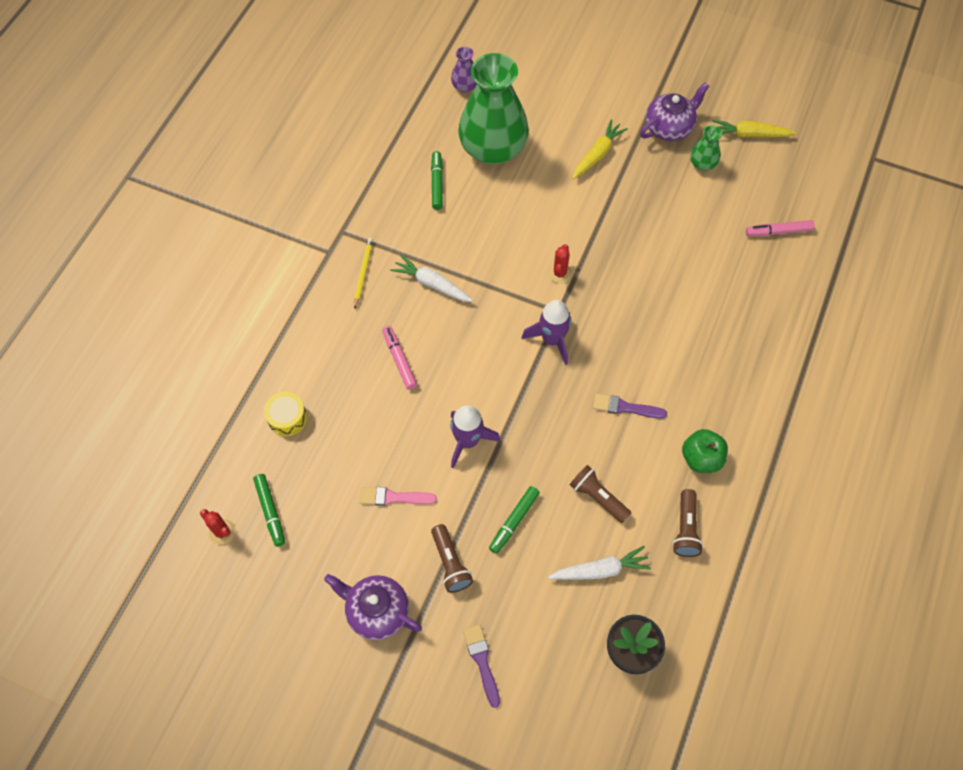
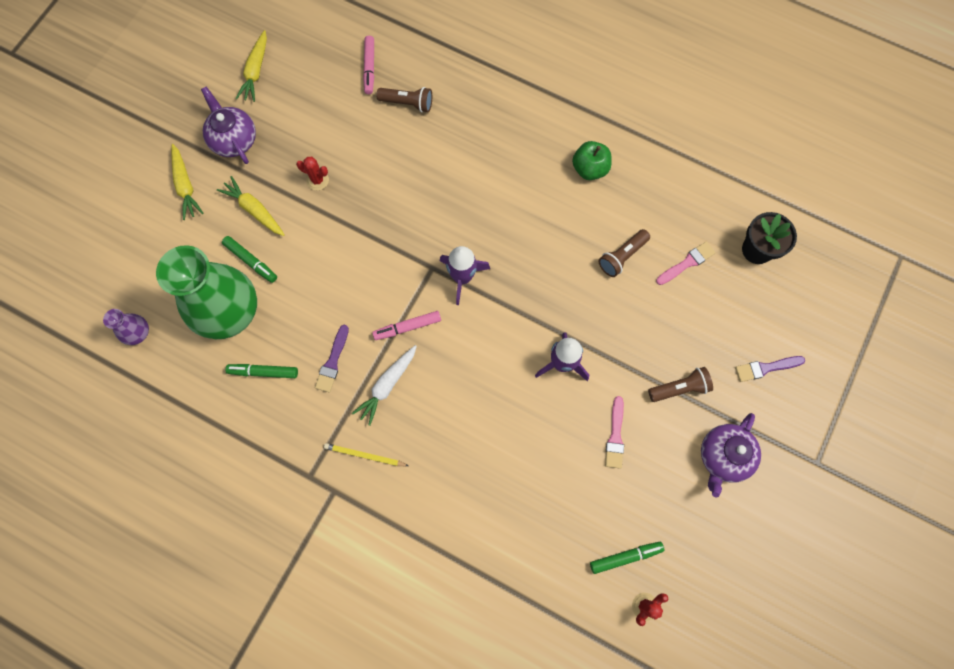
camera: 85 degrees left, 10 degrees up
(287, 418) = (526, 539): yellow drum -> none
(399, 360) = (471, 423): pink marker -> pink marker (407, 327)
(514, 521) = (642, 329): green marker -> green marker (251, 261)
(559, 273) = (390, 262): red cactus -> red cactus (317, 180)
(600, 570) = (687, 263): white carrot -> pink brush
(613, 98) = (186, 186): none -> yellow carrot
(625, 407) = (537, 222): purple brush -> purple brush (332, 362)
(685, 528) = (652, 191): brown flashlight -> brown flashlight (407, 103)
(702, 163) = (282, 117): green vase -> none

